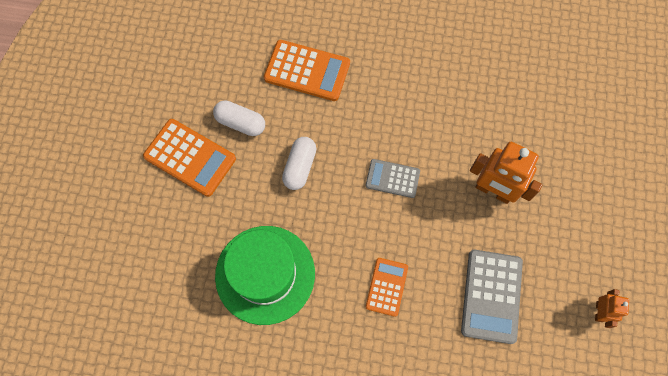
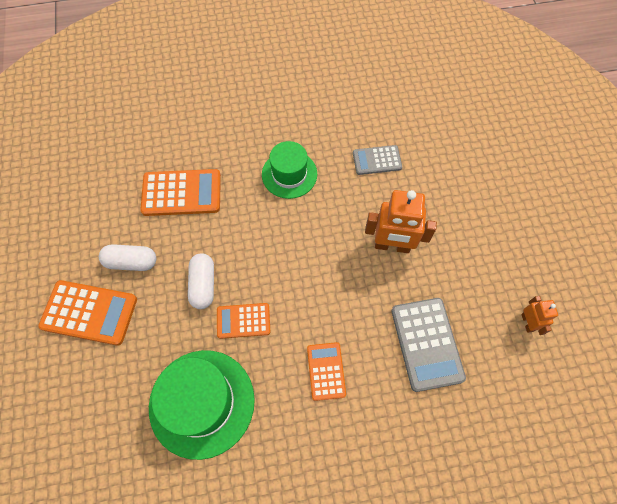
camera: 20 degrees left, 5 degrees down
(326, 214) = (243, 321): none -> orange calculator
(392, 178) = (296, 266): grey calculator -> grey calculator (377, 160)
(417, 85) = (289, 174): none -> green hat

